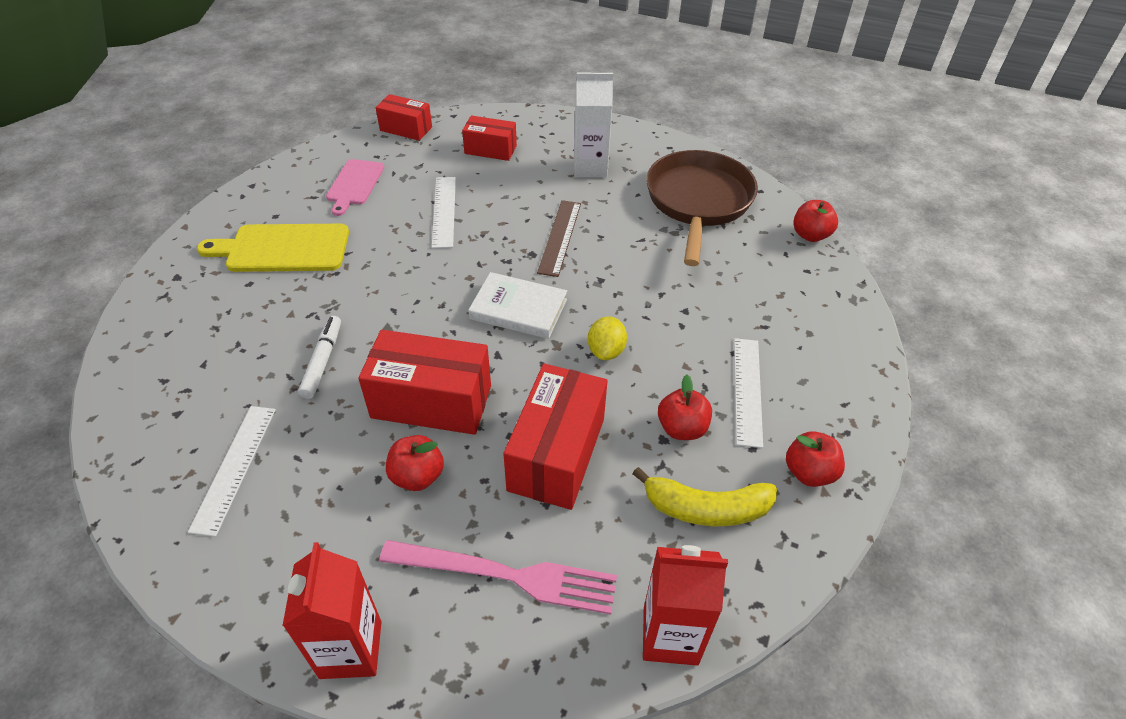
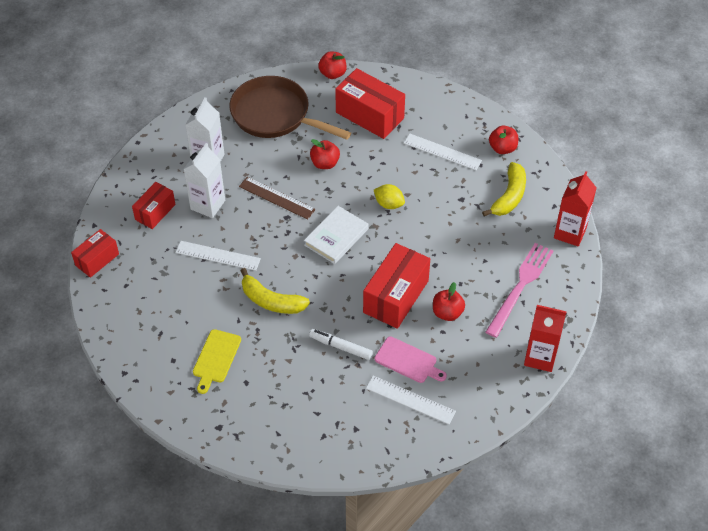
camera: 70 degrees left, 5 degrees up
(282, 248) = (216, 358): yellow cutting board -> yellow cutting board, size x0.66
(354, 184) = (157, 305): pink cutting board -> pink cutting board (408, 361)
(386, 274) = (271, 301): none -> yellow banana
(520, 184) = (208, 205): none -> white carton
(556, 454) = (454, 247): red box -> red box (369, 115)
(682, 428) = (457, 189): red apple -> red apple (325, 163)

